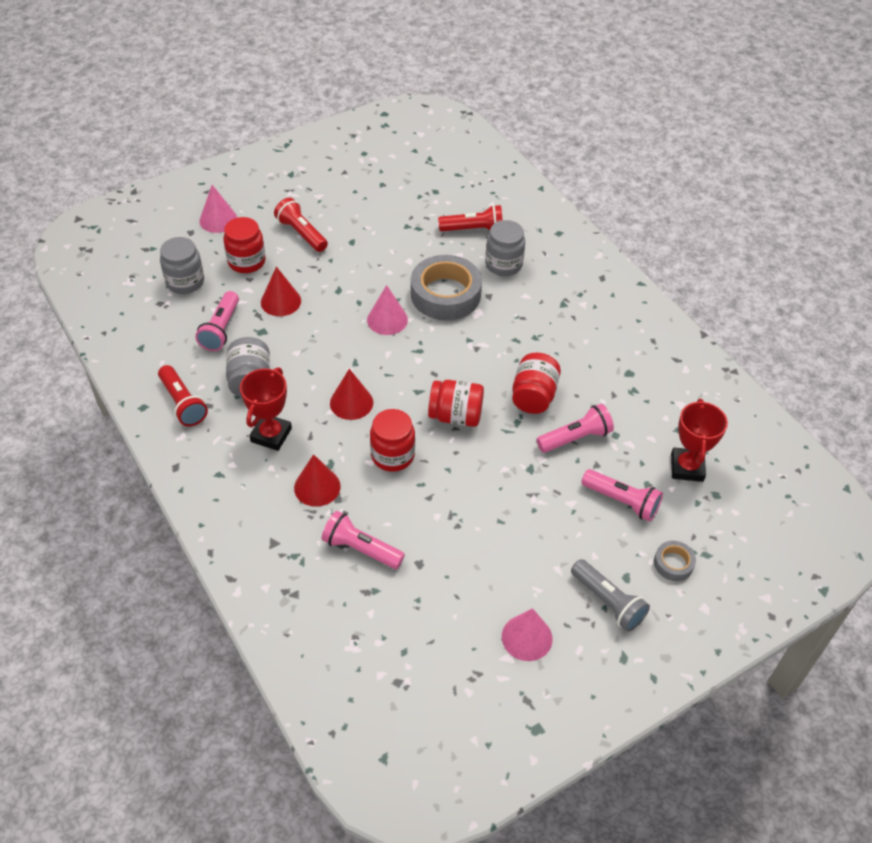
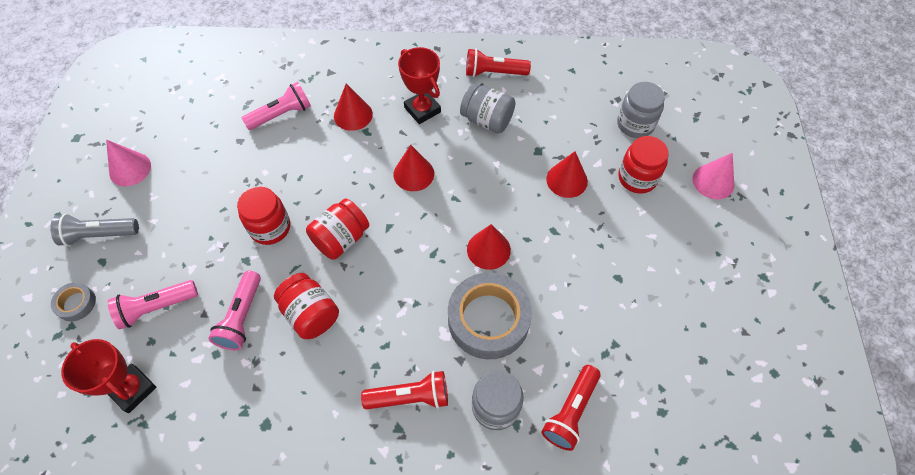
camera: 125 degrees right, 10 degrees up
(221, 329) = (559, 125): pink flashlight -> none
(301, 233) = (655, 240): red flashlight -> red flashlight (410, 397)
(387, 320) = (488, 249): pink cone -> red cone
(392, 455) = (340, 173): red jar -> red jar (270, 228)

